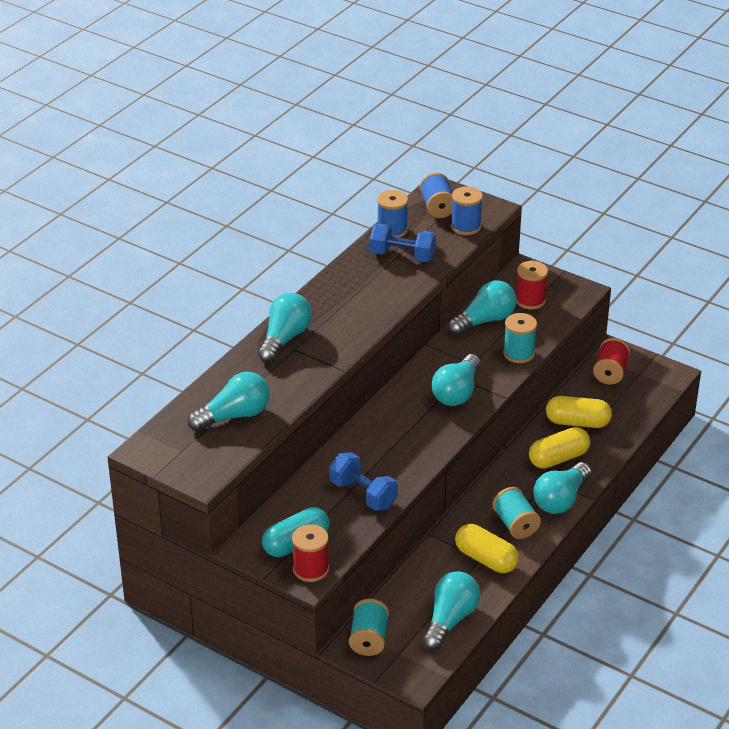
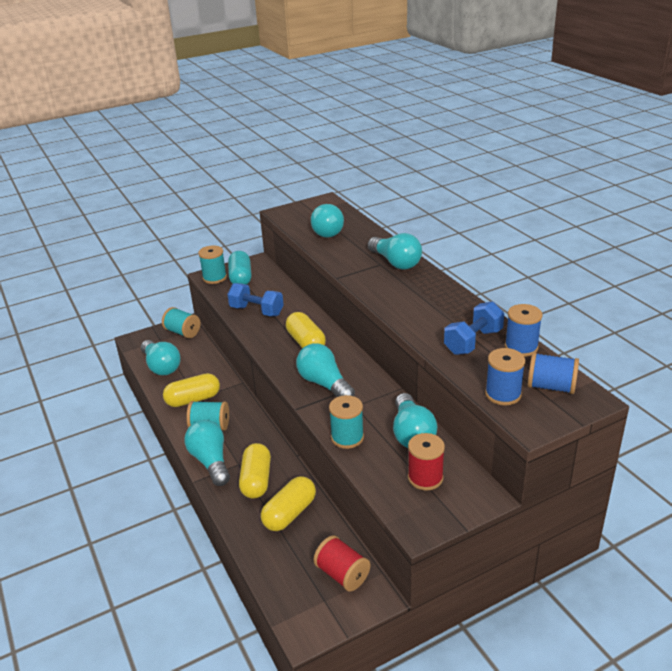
camera: 120 degrees right, 5 degrees down
(311, 569) = (214, 278): red spool -> turquoise spool
(363, 494) = (256, 311): blue dumbbell -> blue dumbbell turned 45 degrees clockwise
(398, 430) = (306, 342): none -> yellow capsule

